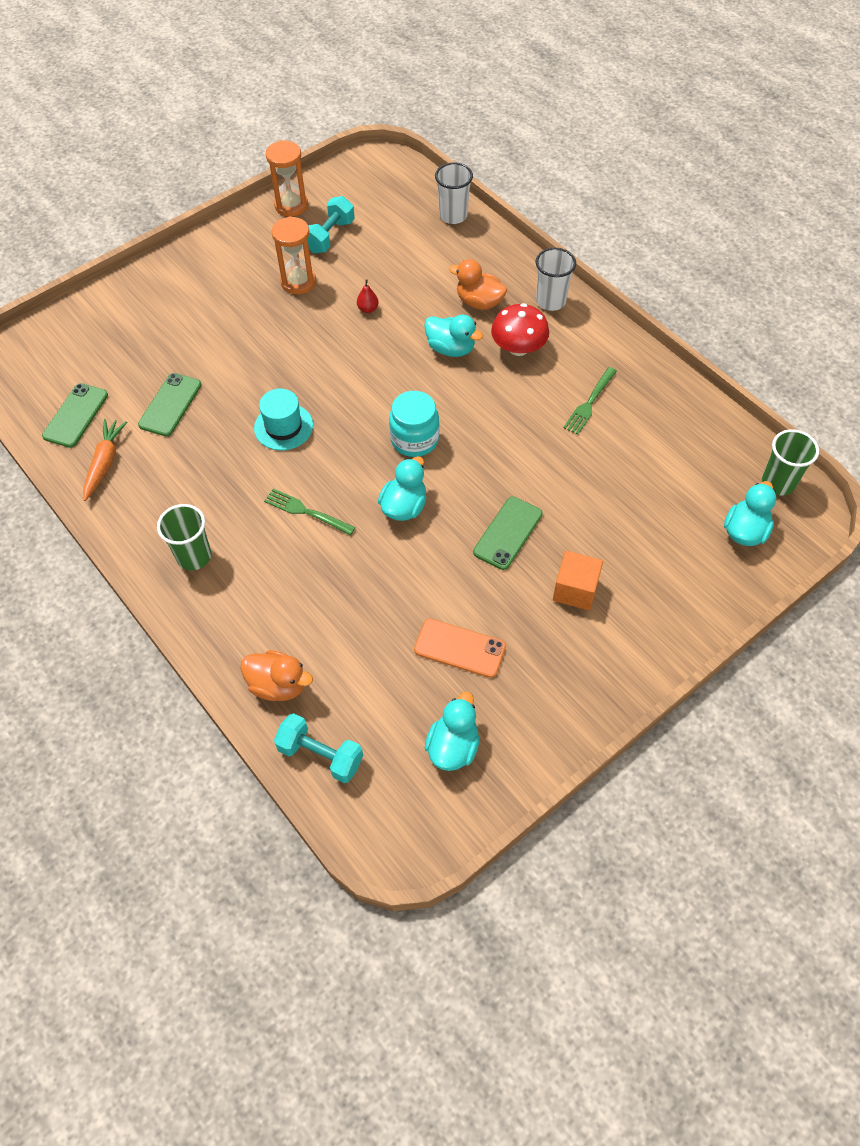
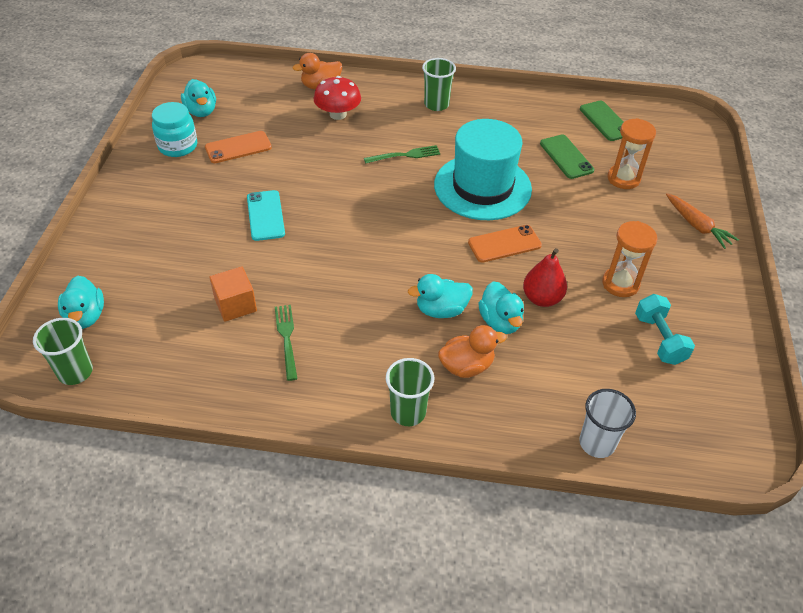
camera: 135 degrees right, 10 degrees down
(105, 462) = (550, 112): orange carrot -> orange carrot (697, 226)
(283, 427) = (482, 187): turquoise hat -> turquoise hat, size x1.93
(291, 205) = (731, 345): orange hourglass -> orange hourglass (623, 178)
(320, 755) = (268, 76): turquoise dumbbell -> none
(337, 365) = (504, 244): none -> orange phone
(368, 309) = (542, 298): red pear -> red pear, size x1.87
(404, 506) = (349, 191): turquoise duck -> turquoise duck (500, 321)
(414, 439) = (389, 231): turquoise jar -> turquoise jar (178, 146)
(508, 533) = (265, 215): green phone -> turquoise phone
(518, 348) = (390, 347): red mushroom -> red mushroom (338, 114)
(550, 301) = (408, 412): white cup -> green cup
(575, 590) = (191, 211): orange cube -> orange cube (235, 305)

